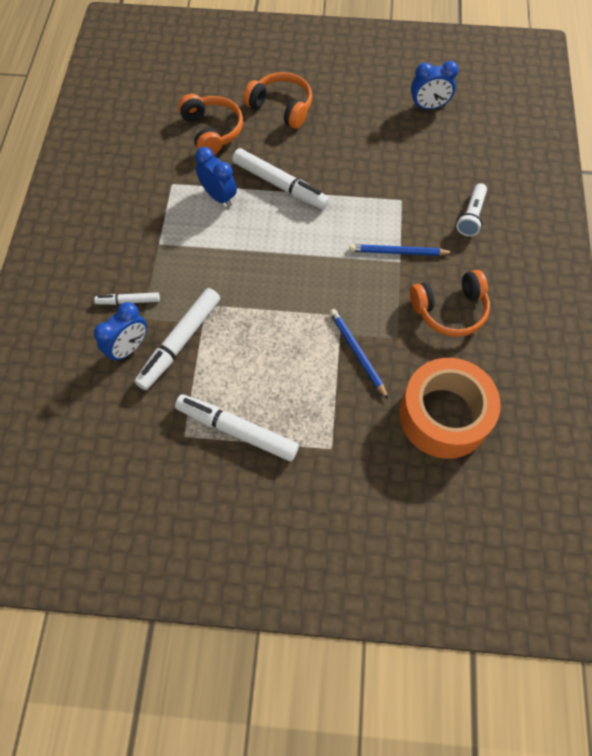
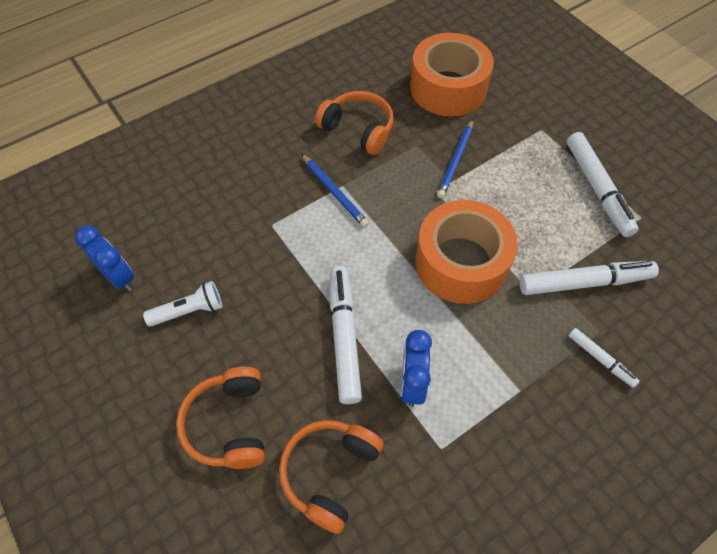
camera: 130 degrees left, 5 degrees down
(129, 348) = (634, 317): blue clock -> none
(268, 282) = (461, 262): none -> orange tape
(471, 216) = (246, 166): white flashlight -> white flashlight (189, 311)

